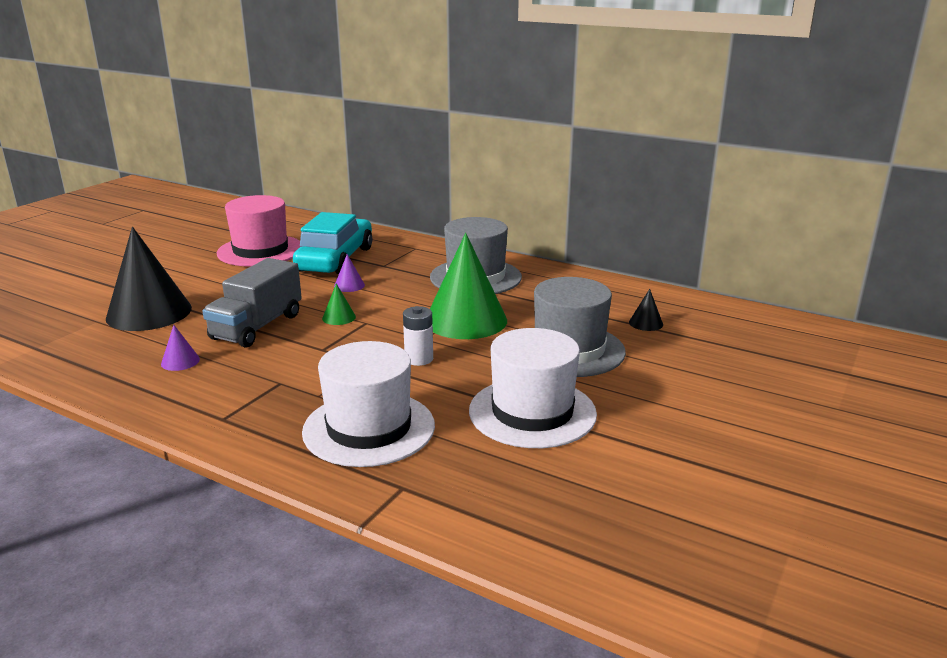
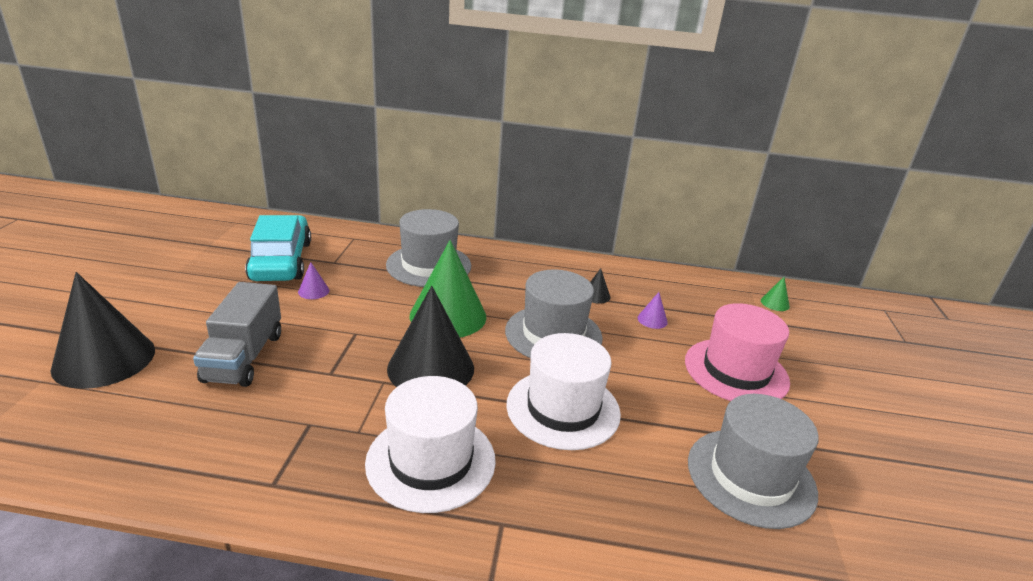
camera: 25 degrees left, 5 degrees up
(180, 361) = (180, 419): purple cone -> purple cone (652, 320)
(260, 251) = (193, 259): pink hat -> pink hat (736, 371)
(339, 317) = (325, 331): green cone -> green cone (775, 303)
(419, 359) = (431, 368): white battery -> black cone
(711, 508) = (751, 476): none -> grey hat

